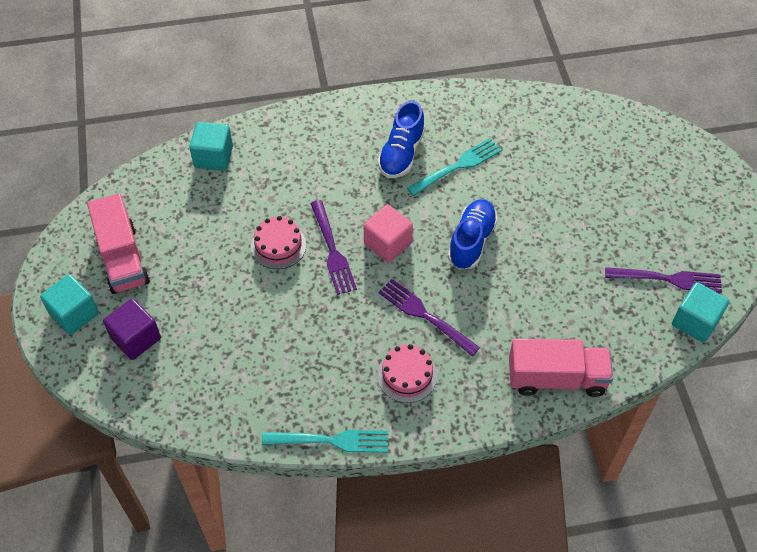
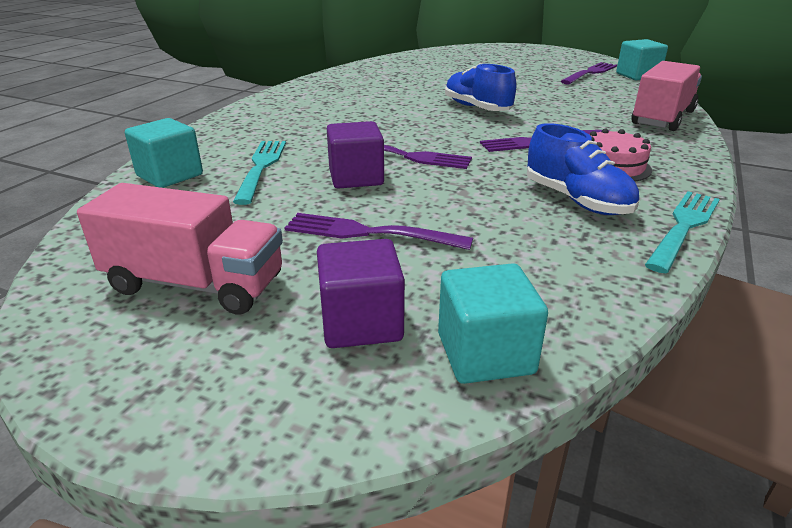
camera: 55 degrees left, 25 degrees down
(74, 314) = (220, 376): turquoise cube -> turquoise cube (485, 353)
(215, 294) = (369, 233): none -> purple fork
(278, 246) = (356, 178): pink cake -> purple cube
(387, 243) = (433, 134): pink cube -> none
(401, 154) = (340, 105): blue shoe -> blue shoe (576, 200)
(457, 166) = (390, 94): turquoise fork -> turquoise fork (261, 167)

